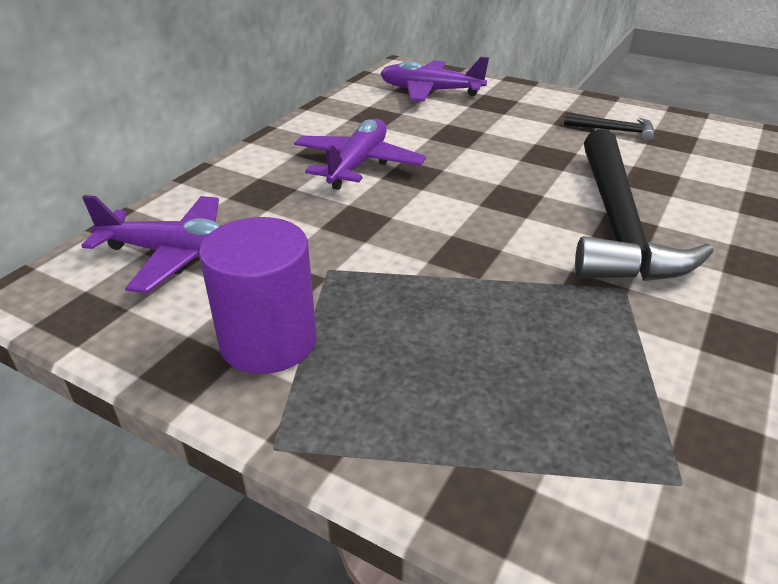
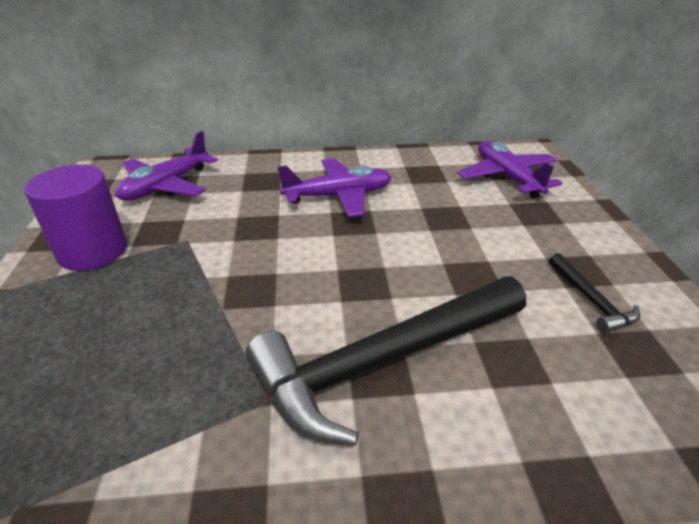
camera: 55 degrees right, 0 degrees up
(177, 254) = (166, 186): purple plane -> purple plane turned 60 degrees clockwise

